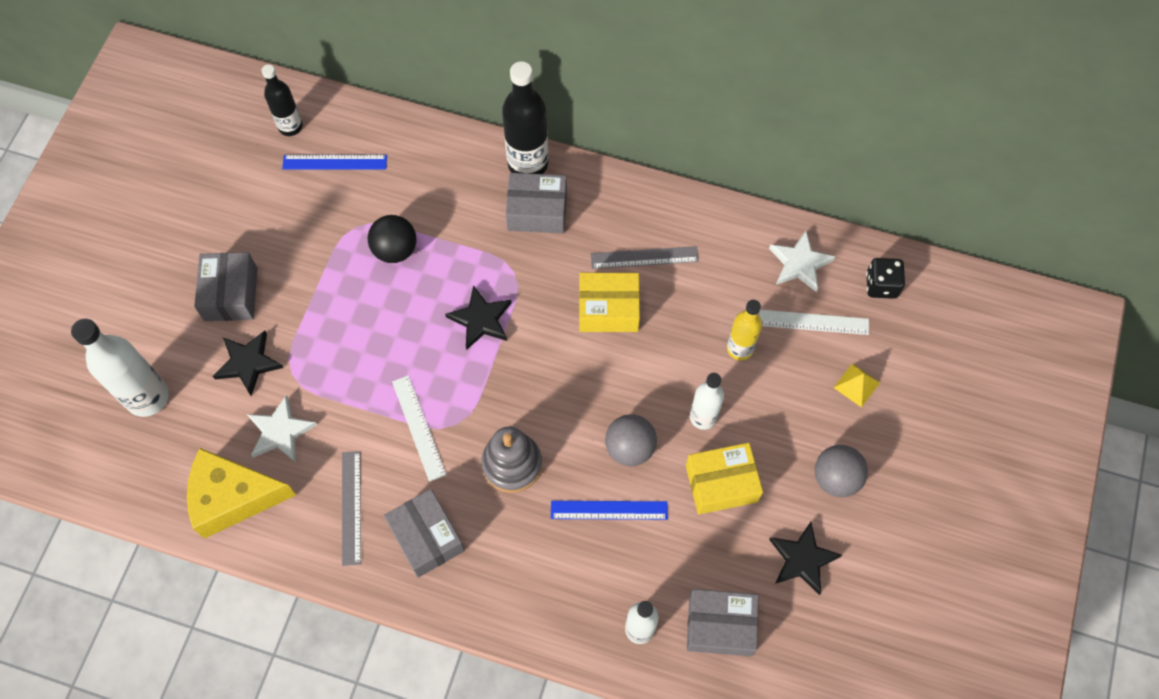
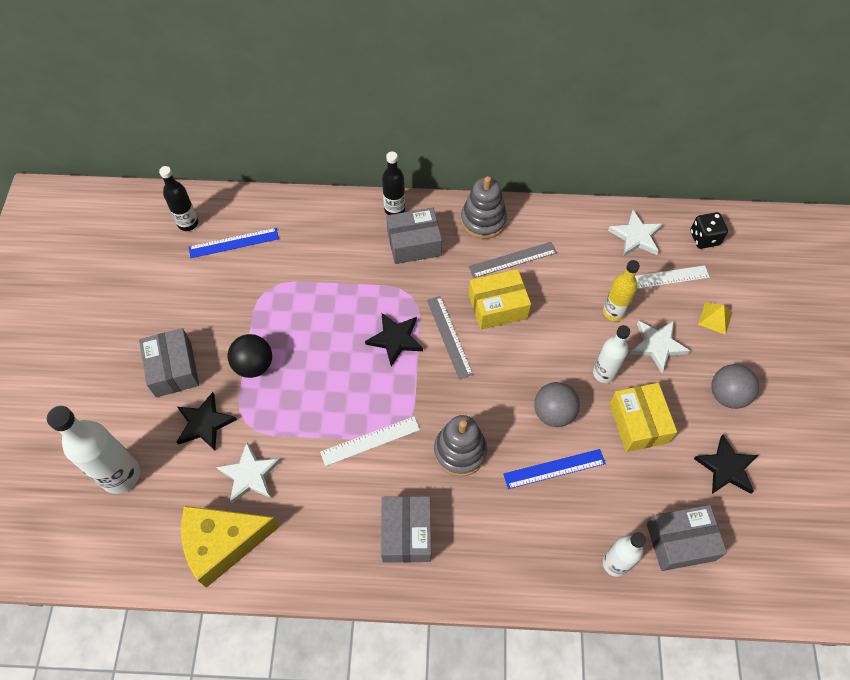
camera: 15 degrees left, 5 degrees down
(351, 507) = (332, 524): grey ruler -> grey ruler (449, 336)
(395, 250) = (306, 300): black ball -> black ball (254, 365)
(418, 427) = (370, 441): white ruler -> white ruler turned 75 degrees counterclockwise
(426, 537) = (406, 533): grey box -> grey box turned 45 degrees clockwise
(528, 164) = (394, 209): black bottle -> black bottle, size x0.62
(626, 201) = (483, 220): none -> grey stacking toy
(721, 483) = (638, 423): yellow box -> yellow box turned 75 degrees counterclockwise
(776, 400) = (657, 345): none -> white star

